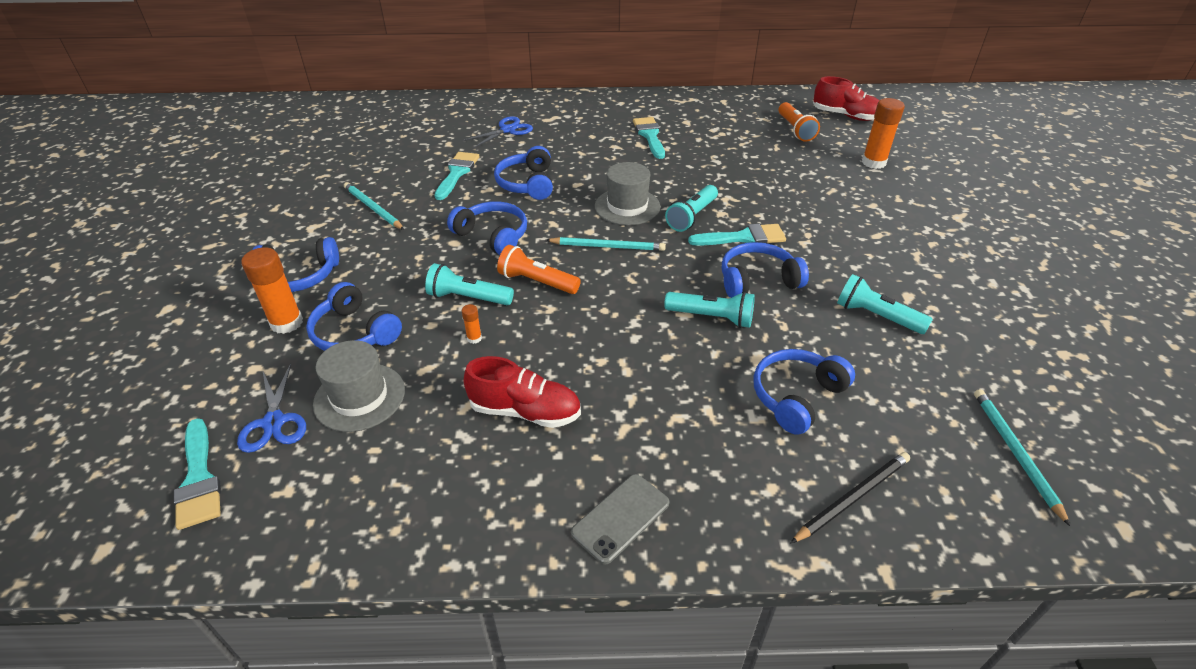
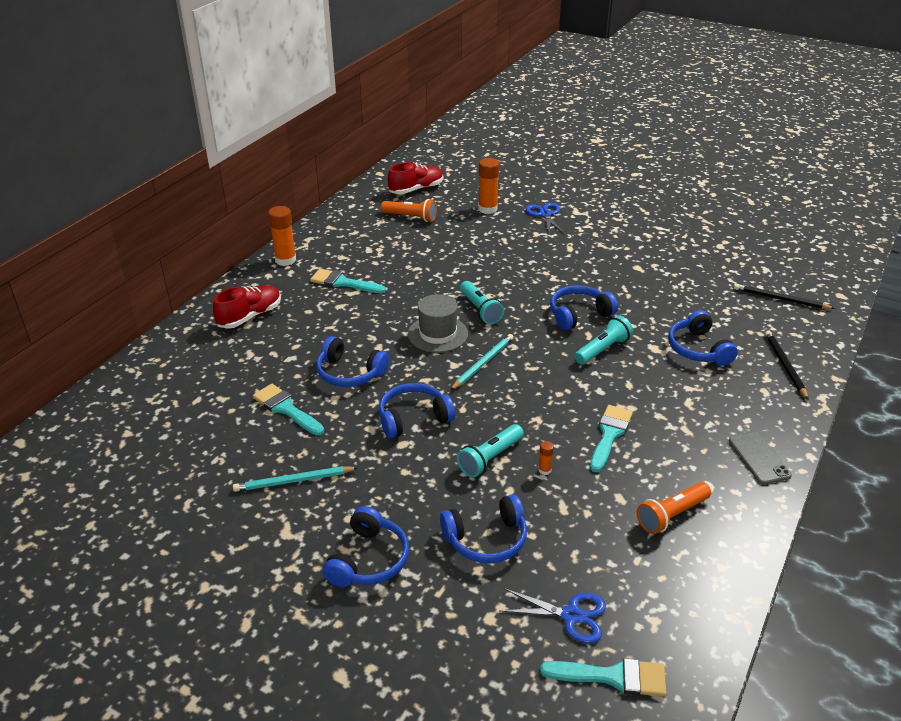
camera: 60 degrees left, 5 degrees down
(287, 323) = (438, 583): orange glue stick -> orange glue stick (285, 260)
(359, 397) = (572, 555): grey hat -> none
(507, 130) = (240, 354): blue scissors -> blue scissors (545, 214)
(525, 411) = (642, 468): red shoe -> red shoe (250, 316)
(537, 282) = (499, 415): orange flashlight -> orange flashlight (672, 515)
(743, 238) = (526, 299): turquoise brush -> turquoise brush (609, 435)
(757, 280) = (579, 314): blue headphones -> blue headphones turned 45 degrees clockwise
(876, 316) = (648, 287): turquoise flashlight -> none
(1015, 453) = (780, 299): turquoise pencil -> black pencil

